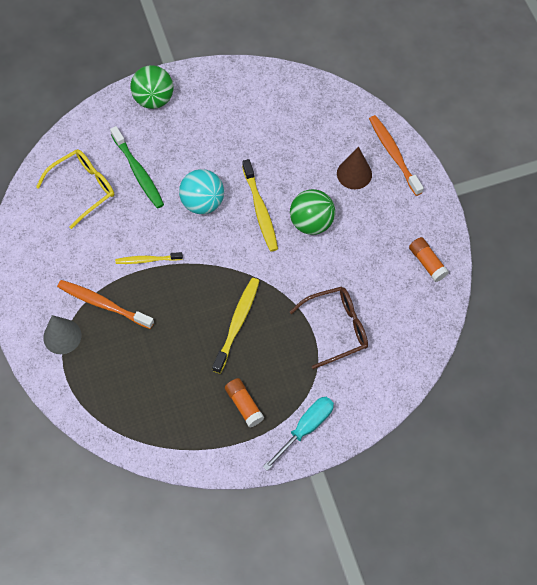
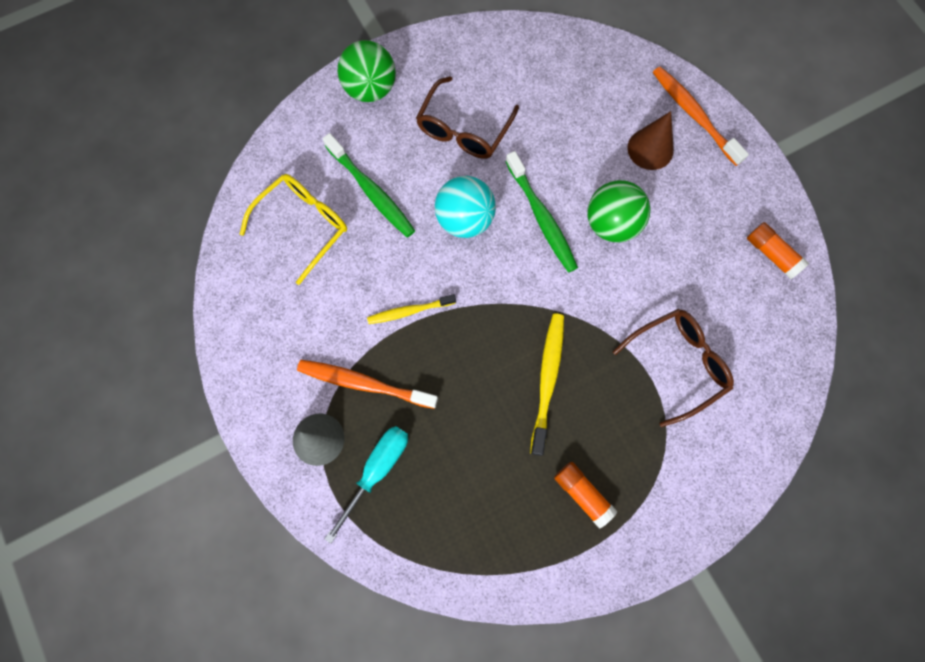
camera: 10 degrees left, 10 degrees up
(216, 139) = (463, 129): none -> brown glasses
(260, 210) = (541, 217): yellow toothbrush -> green toothbrush
(305, 428) = (671, 512): turquoise screwdriver -> turquoise screwdriver (377, 470)

